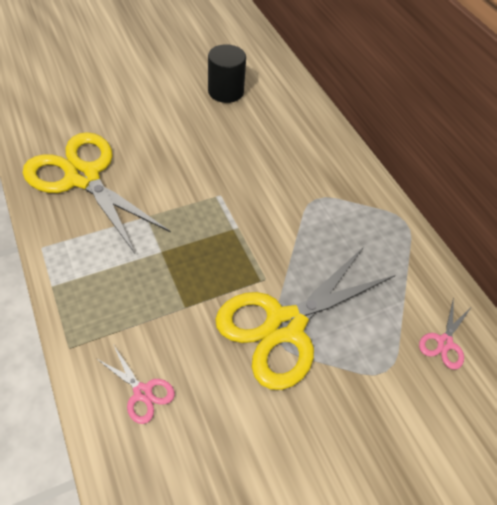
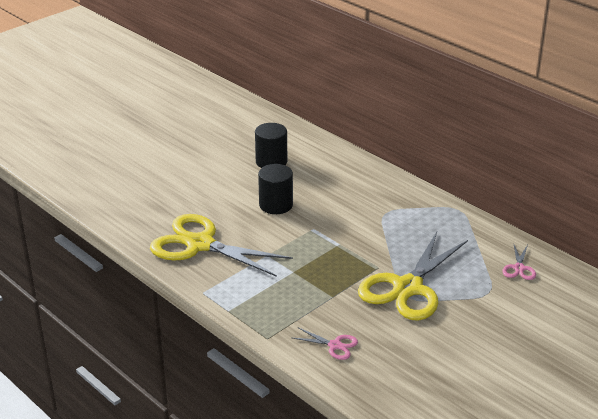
camera: 15 degrees left, 20 degrees down
(197, 149) = (276, 205): none -> black cylinder

